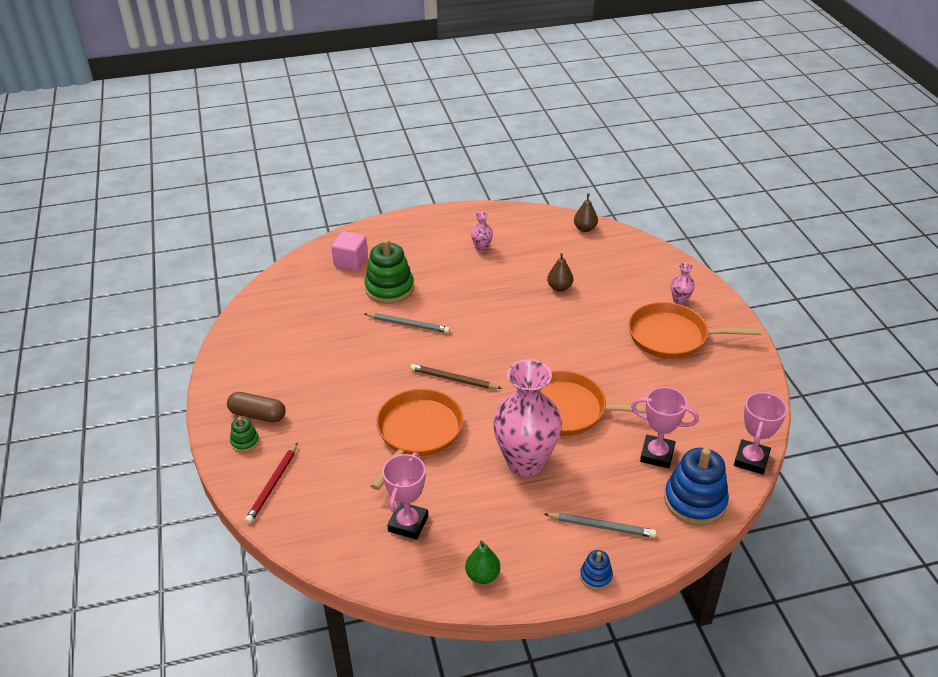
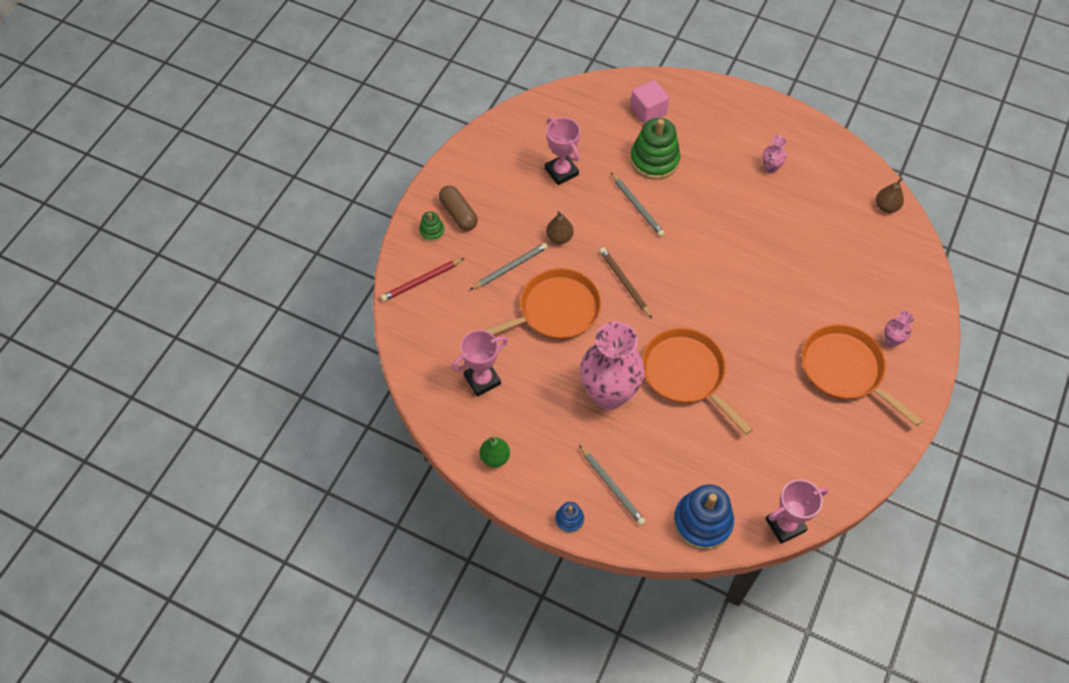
camera: 40 degrees right, 20 degrees up
(346, 426) = (510, 268): none -> grey pencil
(559, 287) = (797, 254): brown pear -> brown pear (559, 237)
(657, 454) = (715, 463): pink trophy -> pink trophy (561, 172)

